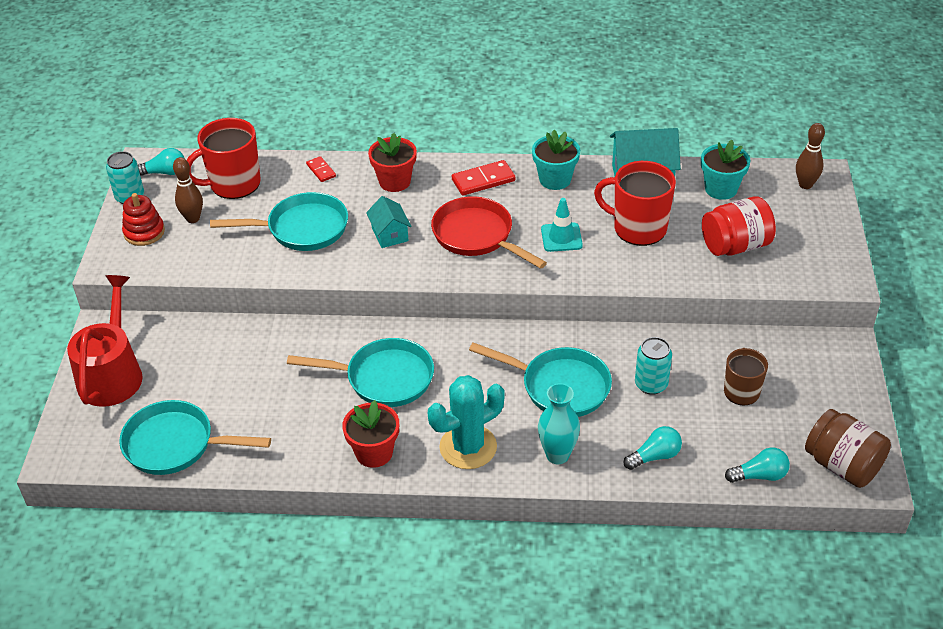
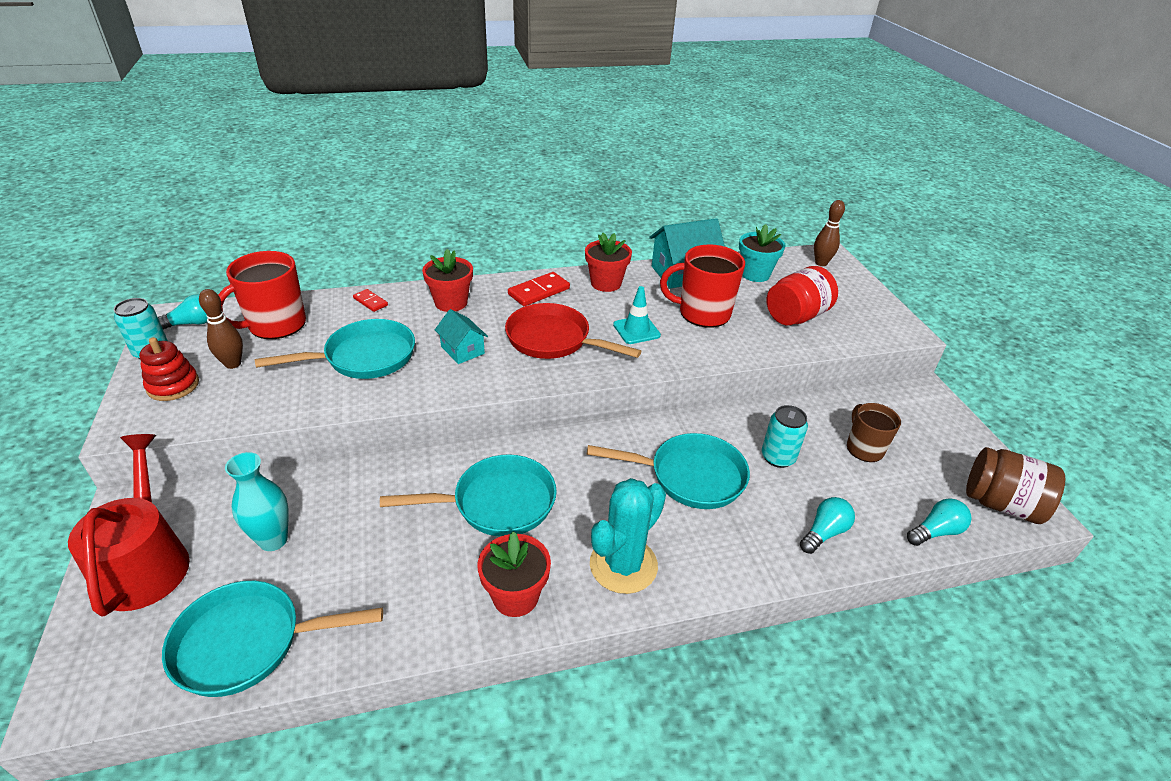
camera: 20 degrees left, 5 degrees down
(555, 179) = (606, 283): turquoise flower pot -> red flower pot
(557, 455) = (725, 553): turquoise vase -> turquoise vase (273, 540)

